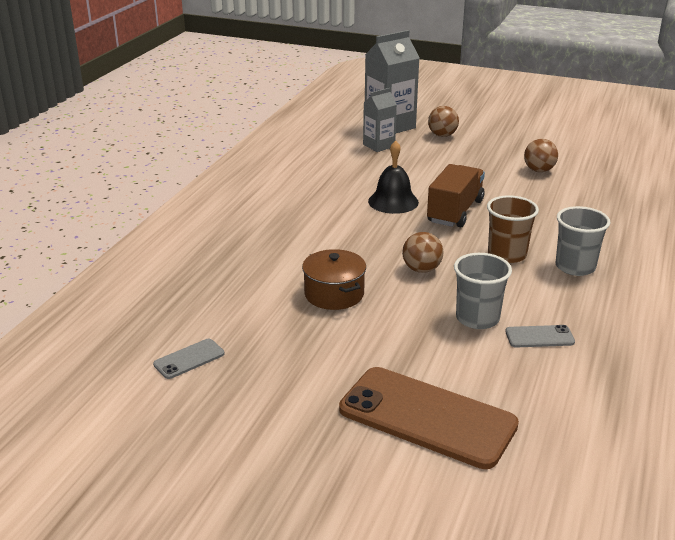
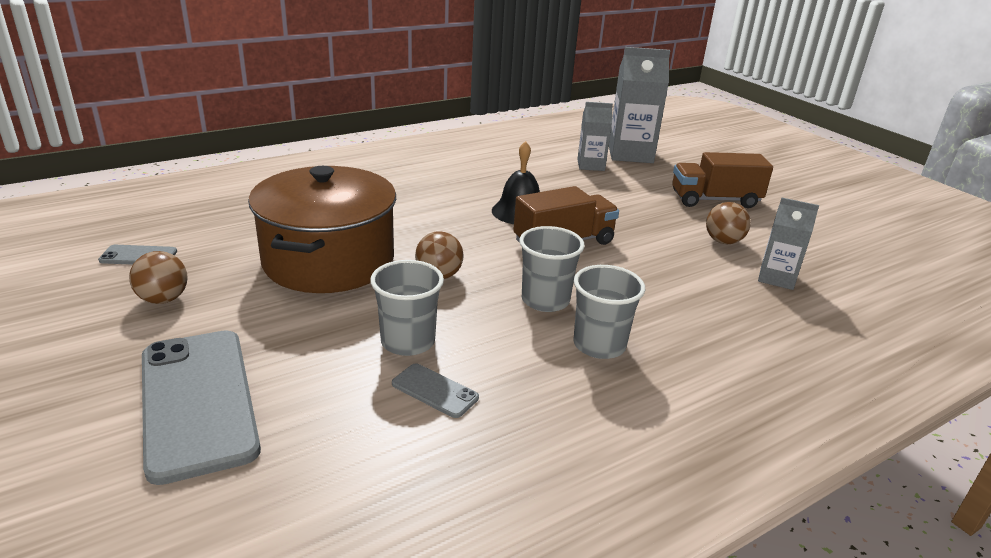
camera: 35 degrees right, 0 degrees up
(334, 294) = (328, 261): brown pot -> brown pot, size x1.97
(427, 417) = (198, 401): brown phone -> grey phone
(442, 135) = (670, 177): brown ball -> brown ball (163, 299)
(492, 142) = (715, 200): none -> brown truck
(507, 255) = (545, 300): brown cup -> grey cup
(597, 182) = (776, 278): none -> grey carton

